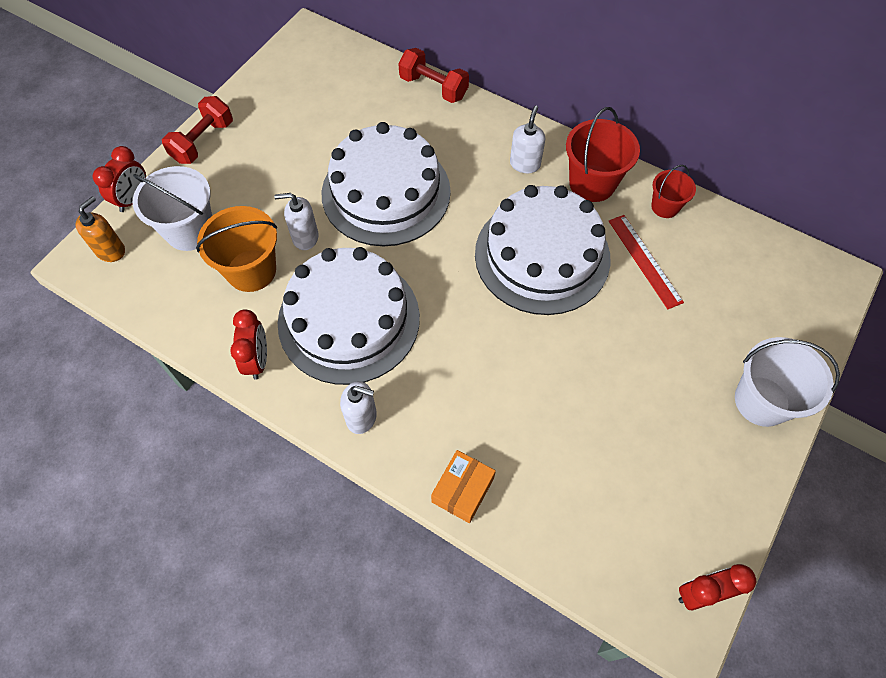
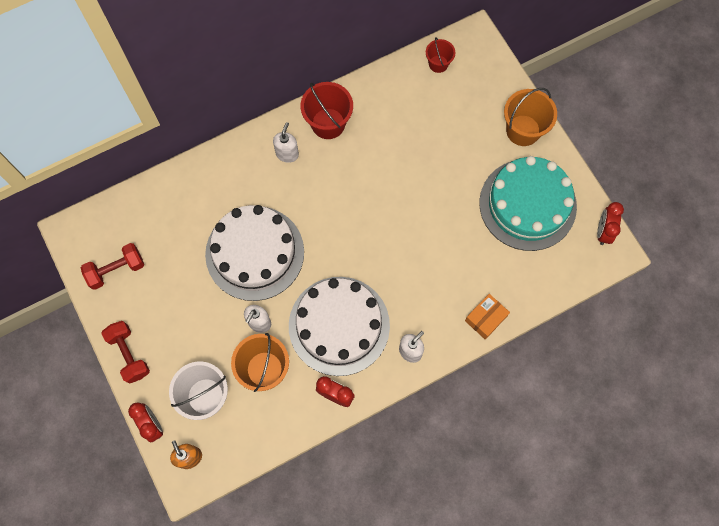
camera: 60 degrees left, 10 degrees up
(433, 87) = (183, 173): red dumbbell -> red dumbbell (116, 270)
(462, 490) = (485, 318): orange box -> orange box turned 75 degrees clockwise
(525, 164) = (287, 154): white soap dispenser -> white soap dispenser turned 60 degrees clockwise
(542, 255) = (362, 186): white cake -> none
(644, 261) = (402, 130): red ruler -> none
(662, 462) = (527, 204): none -> turquoise cake
(665, 206) = (372, 93): red bucket -> red bucket (438, 64)
(761, 401) = (523, 130): white bucket -> orange bucket

